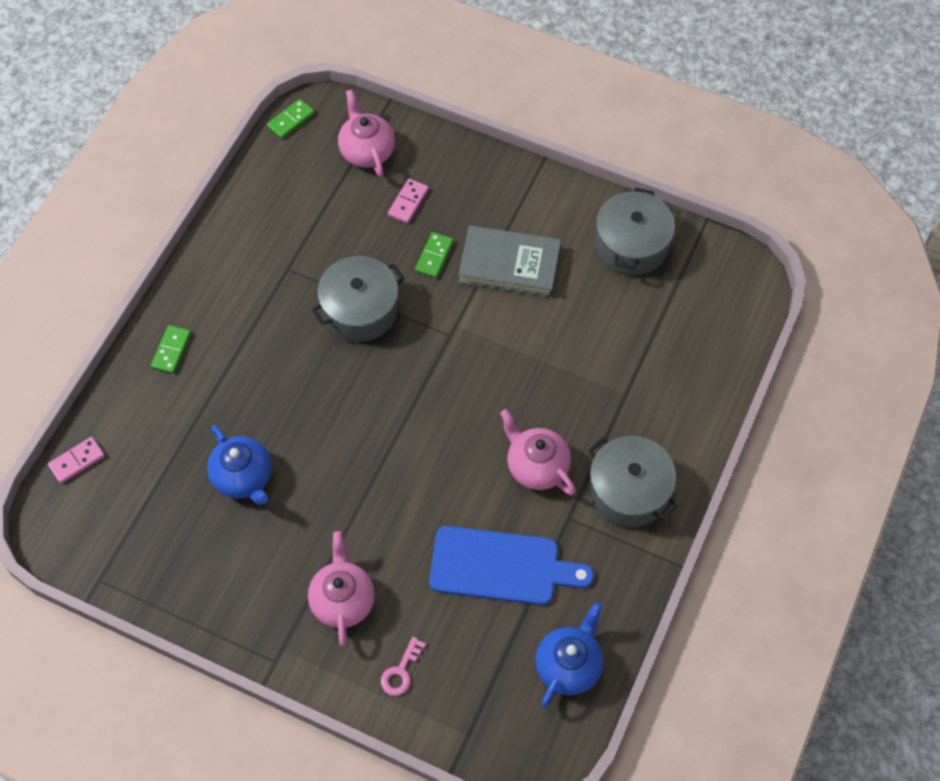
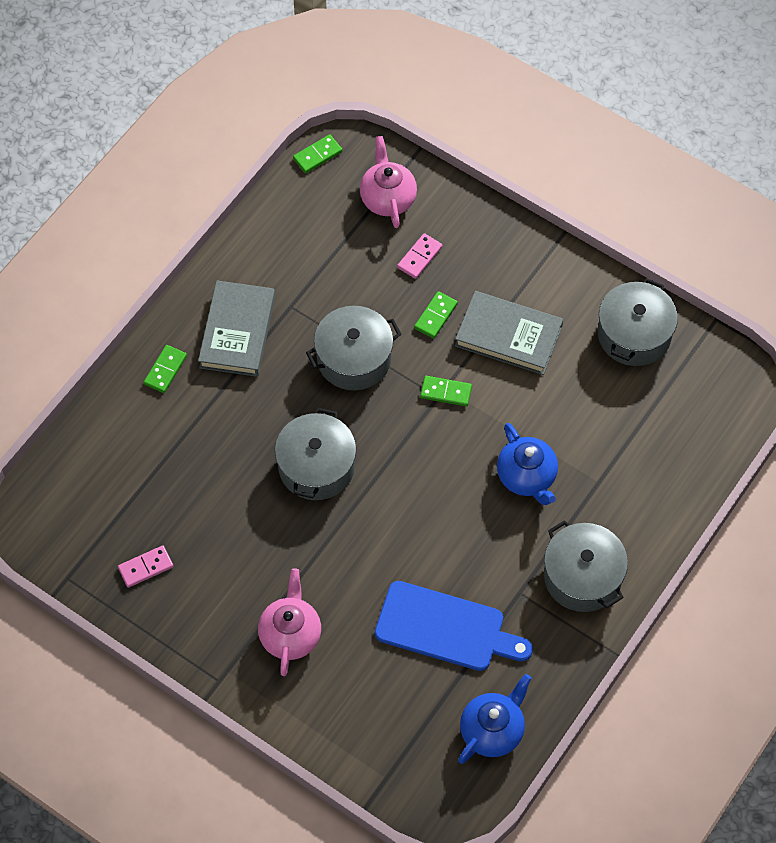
camera: 10 degrees right, 0 degrees up
(77, 461) = (61, 463): pink domino -> pink domino (146, 567)
(238, 301) = (237, 332): none -> grey book
(243, 477) = (215, 503): blue teapot -> blue teapot (527, 477)
(341, 423) = (316, 467): none -> grey pot
(401, 671) = (333, 709): pink key -> none
(457, 329) = (446, 392): none -> green domino
(536, 466) = (498, 538): pink teapot -> none

